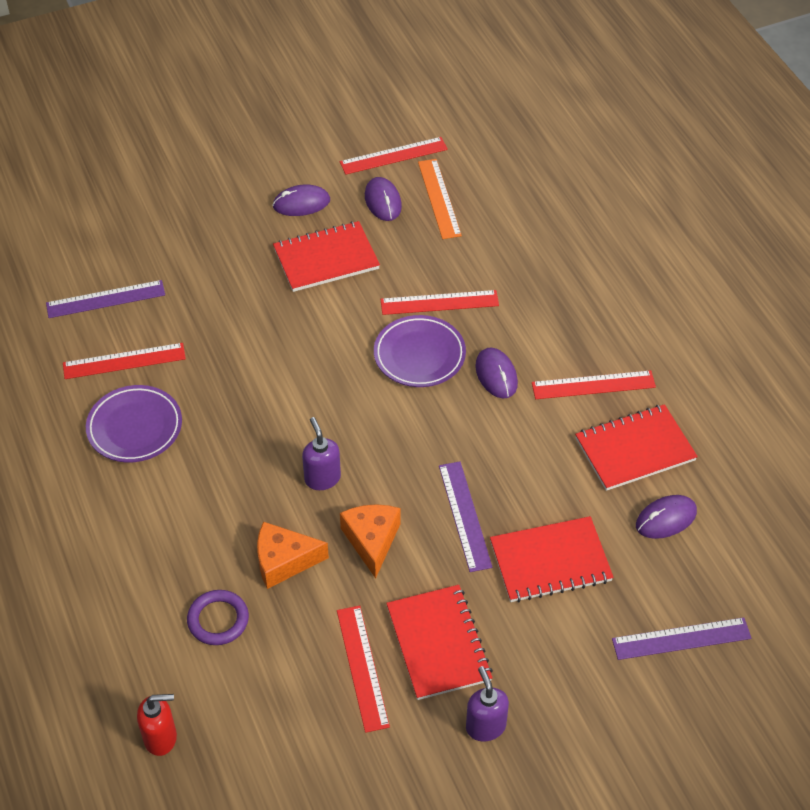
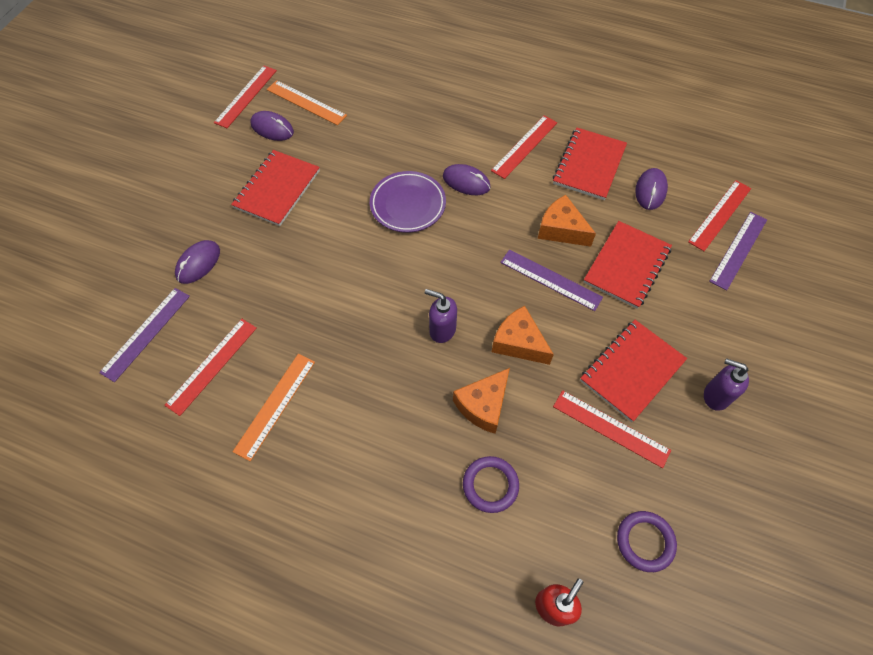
camera: 45 degrees left, 10 degrees up
(135, 427) = (275, 405): purple plate -> orange ruler
(282, 765) = (645, 541): none -> purple ring
(301, 203) = (218, 166): purple mouse -> purple mouse (198, 263)
(438, 643) = (631, 371): red notebook -> red notebook turned 75 degrees counterclockwise
(439, 302) = (381, 164): red ruler -> red ruler (720, 215)
(530, 483) = (561, 229): none -> orange cheese

